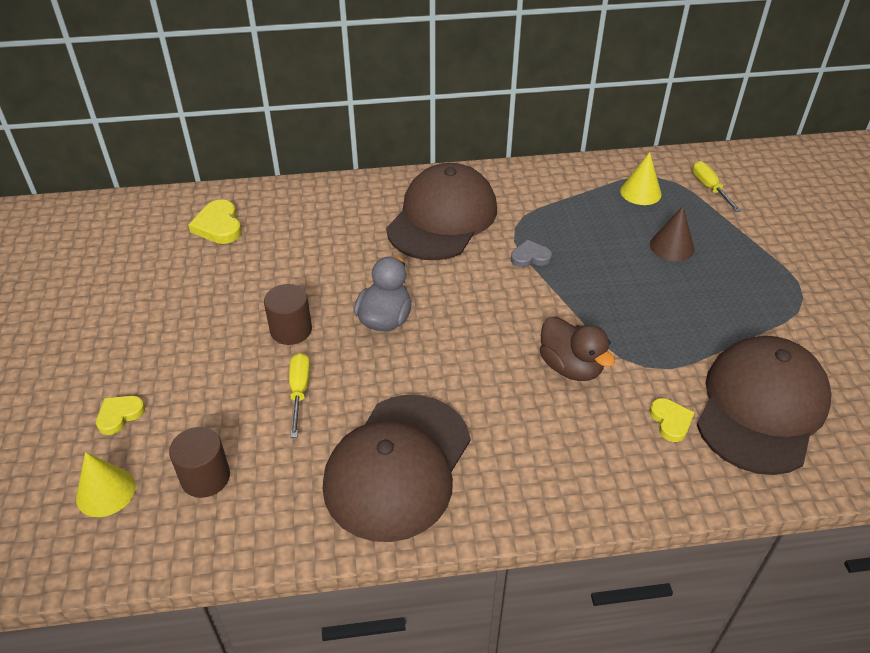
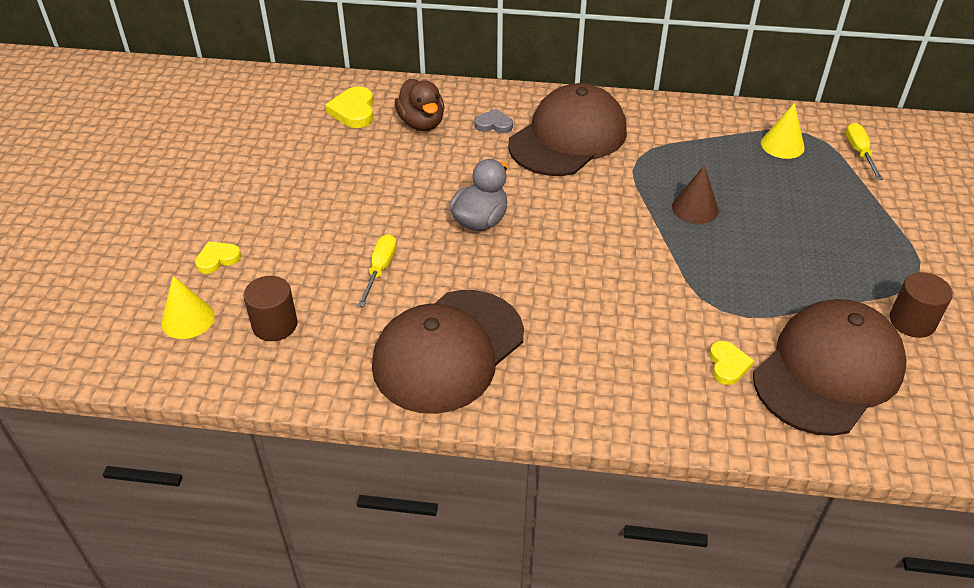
camera: 15 degrees right, 0 degrees up
(291, 330) = (390, 214): brown cylinder -> brown cylinder (912, 321)
(530, 257) = (643, 188): grey heart -> grey heart (494, 124)
(571, 367) = (646, 296): brown duck -> brown duck (421, 123)
(672, 246) = (795, 203): brown cone -> brown cone (695, 208)

